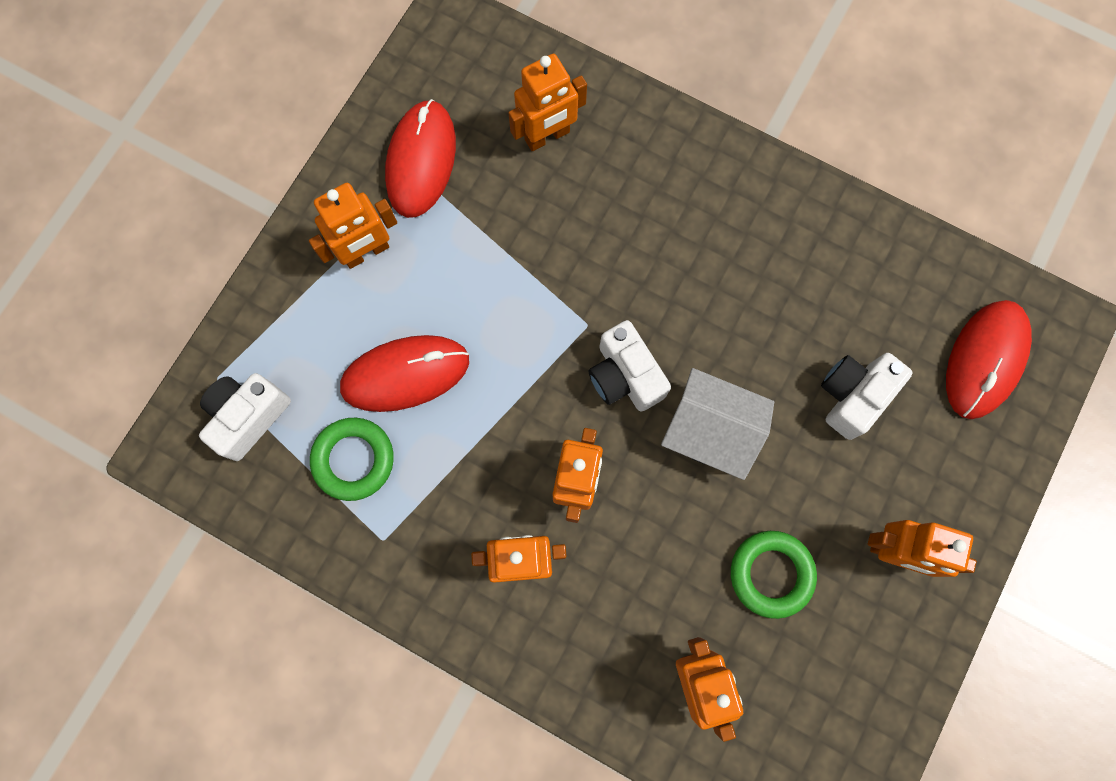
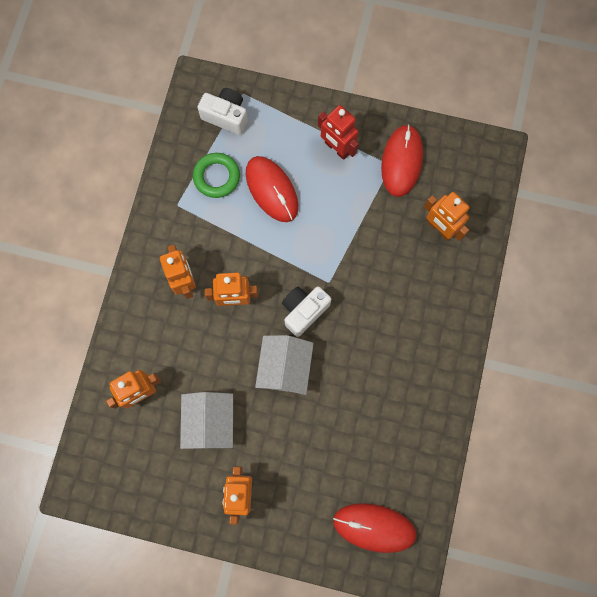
camera: 75 degrees right, 0 degrees up
(366, 252) = (337, 148): orange robot -> red robot
(421, 161) = (401, 162): red mouse -> red mouse turned 75 degrees counterclockwise
(771, 574) = (210, 422): green ring -> white house
(853, 396) = (328, 448): white camera -> none

